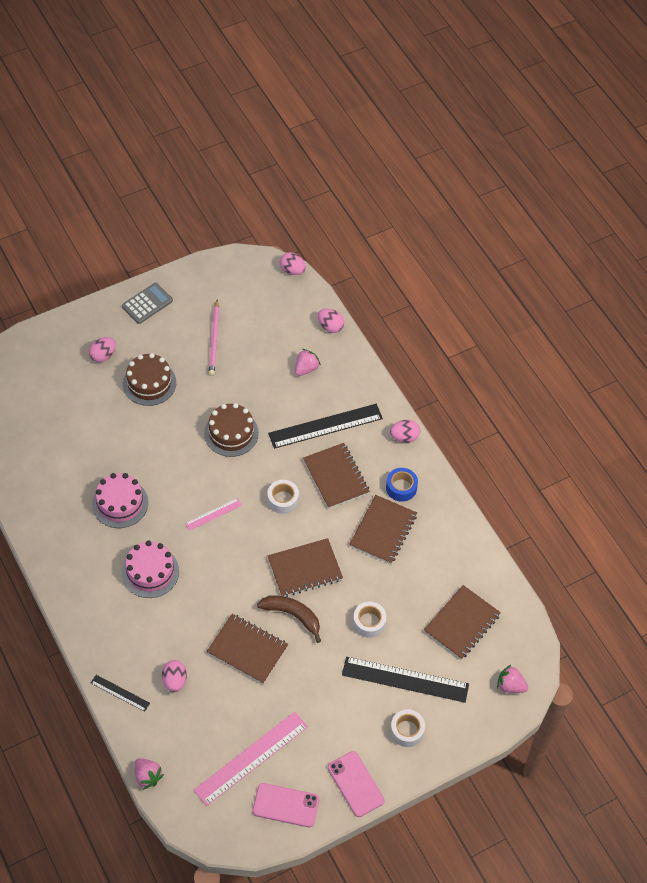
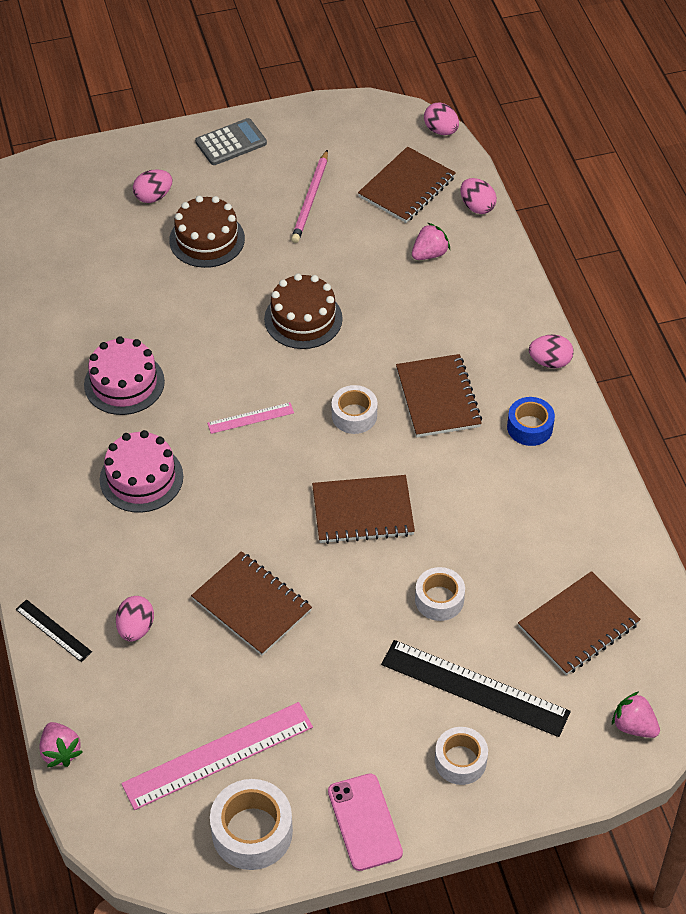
camera: 15 degrees right, 5 degrees down
(286, 805) = (252, 832): pink phone -> white tape
(293, 615) = (329, 570): brown banana -> none
(325, 426) = (439, 330): black ruler -> none
(383, 530) = (489, 479): brown notebook -> brown notebook (407, 187)

